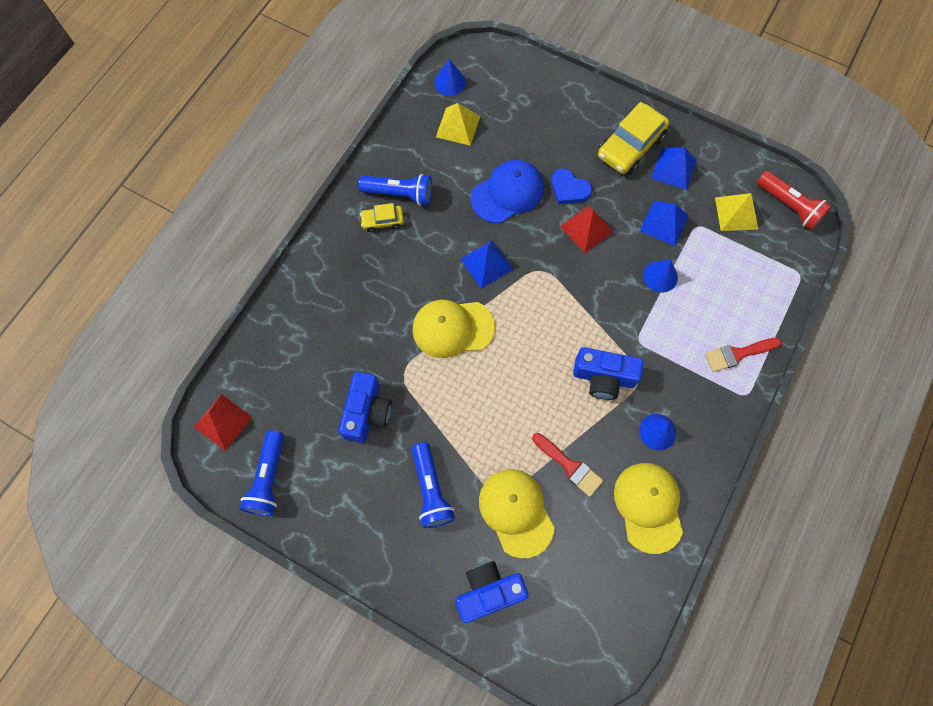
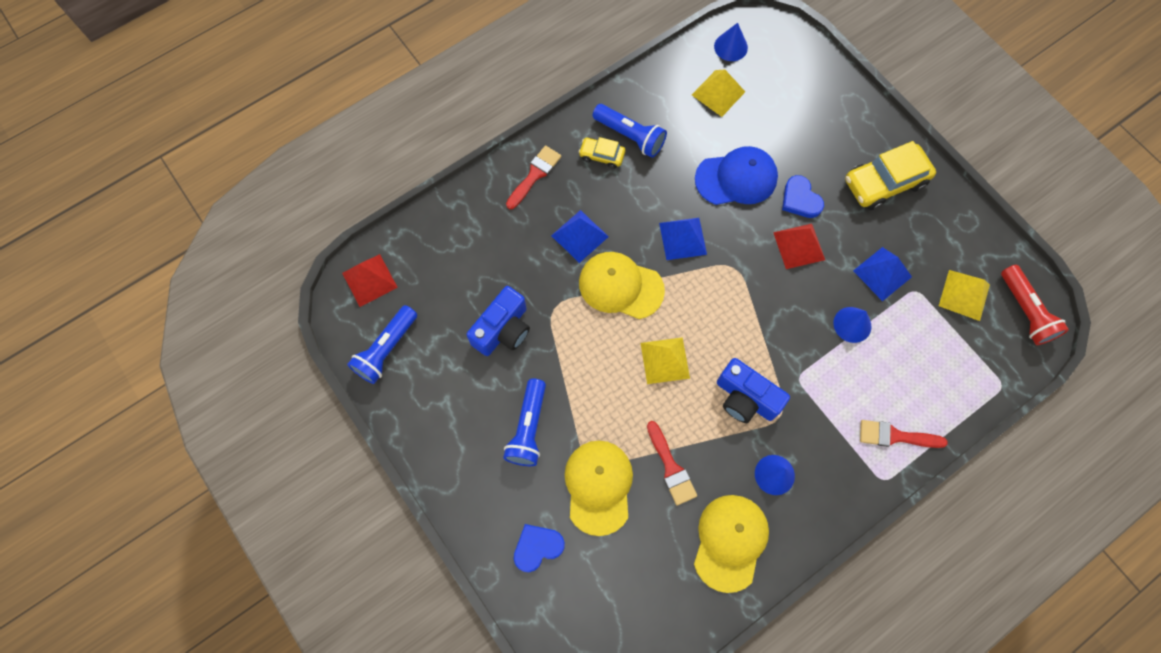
camera: 25 degrees right, 0 degrees up
(331, 262) = (535, 175): none -> red brush
(488, 591) = (537, 547): blue camera -> blue heart
(521, 376) = (665, 360): none -> yellow pyramid
(673, 169) = (919, 223): blue pyramid -> blue pyramid (579, 236)

